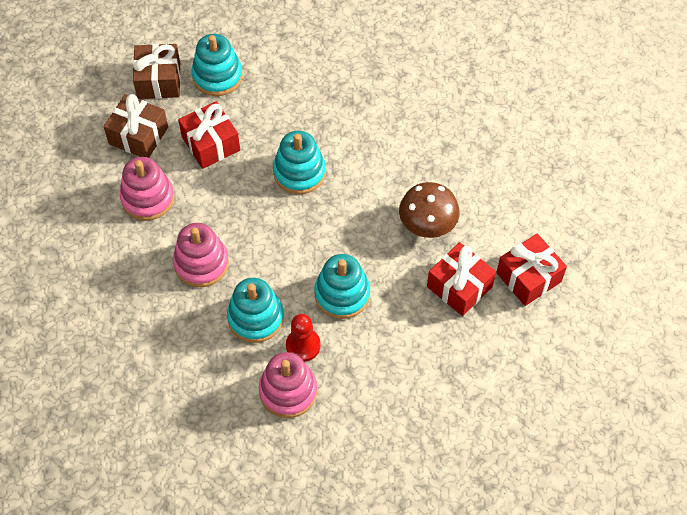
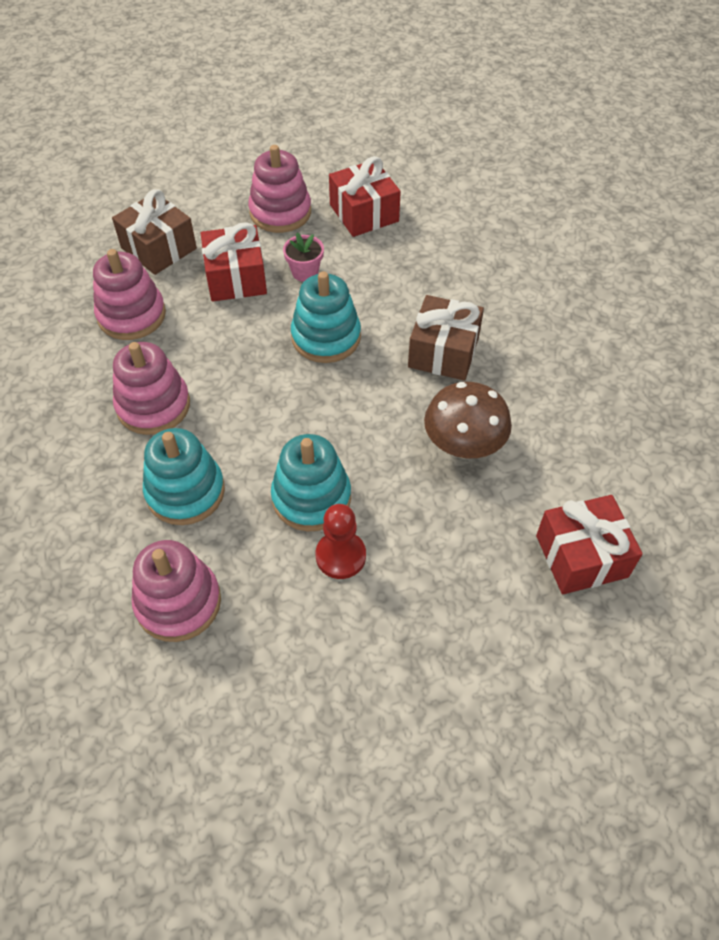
camera: 20 degrees right, 5 degrees down
(159, 80) = (212, 200): brown gift -> brown gift (443, 352)
(217, 76) = (280, 212): turquoise stacking toy -> pink stacking toy
(260, 123) = (305, 272): none -> pink flower pot
(303, 345) = (228, 547): red pawn -> red pawn (340, 556)
(459, 287) = (476, 538): red gift -> red gift (364, 213)

